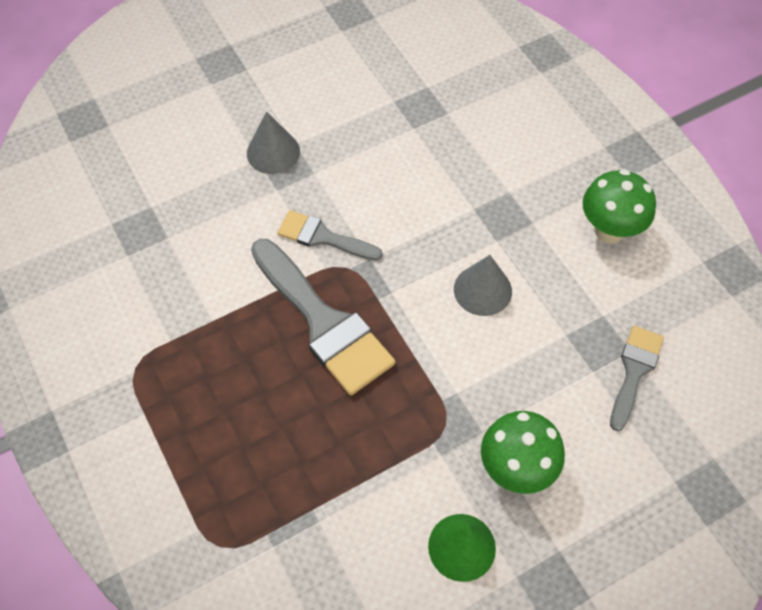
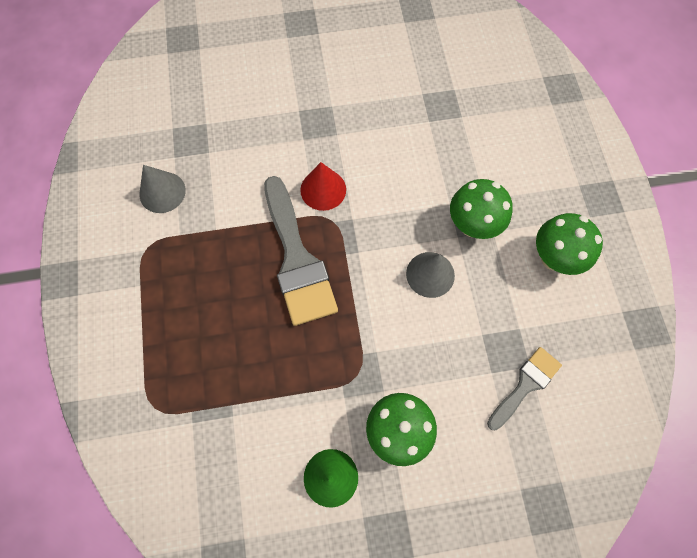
camera: 20 degrees right, 10 degrees up
(273, 152) = (312, 108): grey cone -> grey cone (162, 192)
(322, 237) = (323, 189): grey brush -> red cone
(507, 224) = (472, 225): none -> green mushroom

